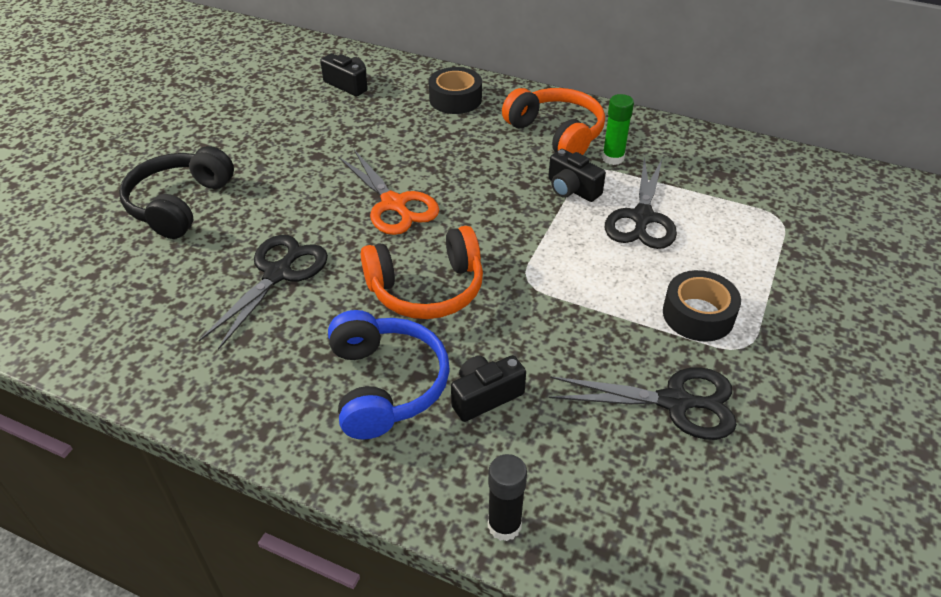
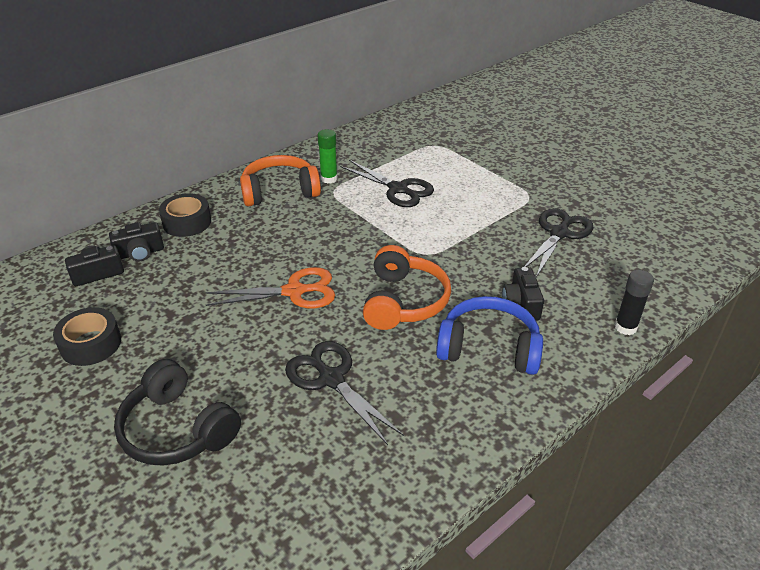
camera: 65 degrees left, 5 degrees down
(572, 189) = (347, 205): black camera -> black camera (140, 253)
(698, 315) = (496, 201): black tape -> black tape (91, 344)

